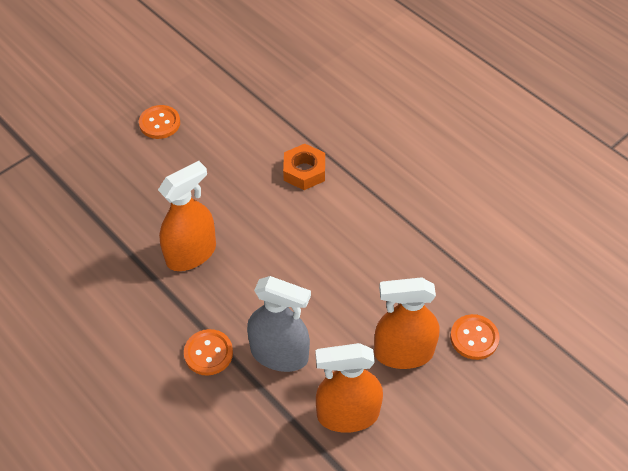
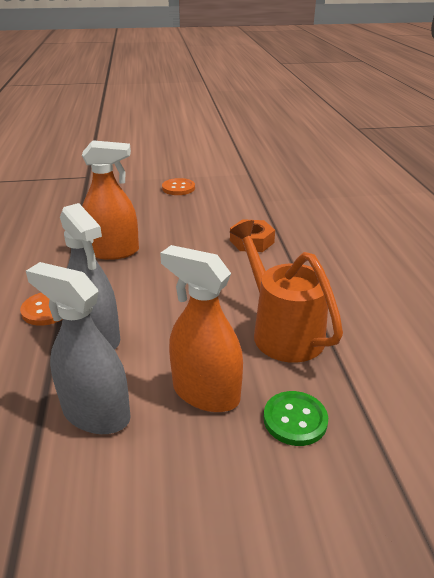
camera: 35 degrees right, 20 degrees down
(347, 414) = (96, 413): orange spray bottle -> grey spray bottle
(409, 265) = (281, 331): none -> orange watering can
(474, 338) = (295, 419): orange button -> green button

